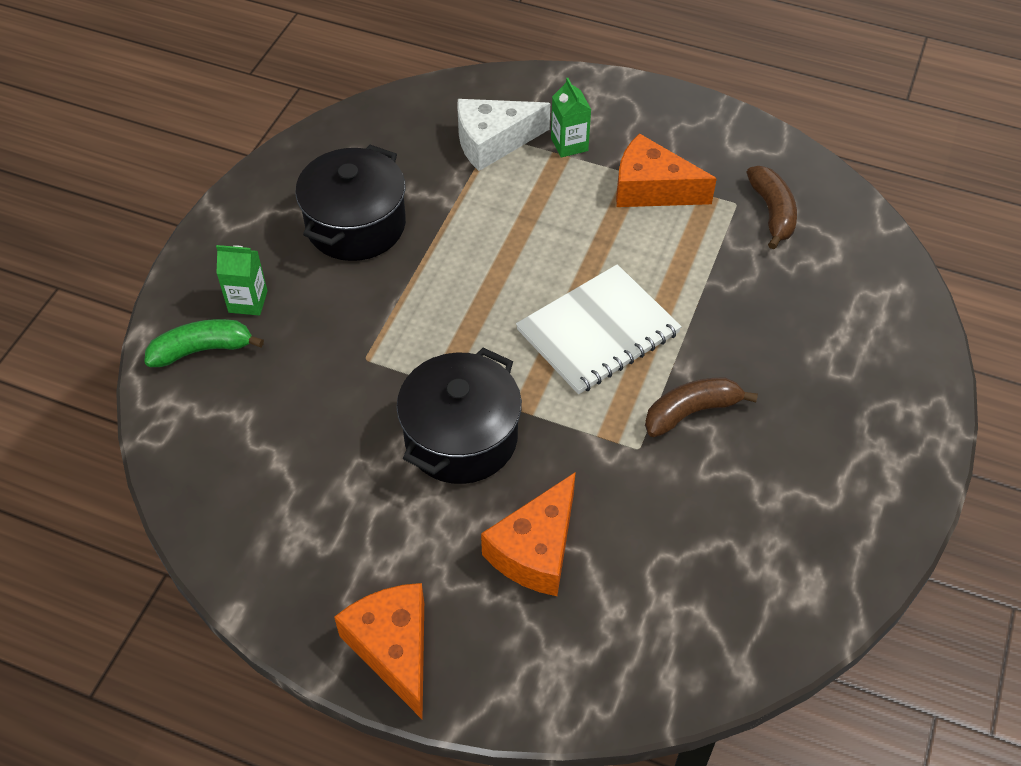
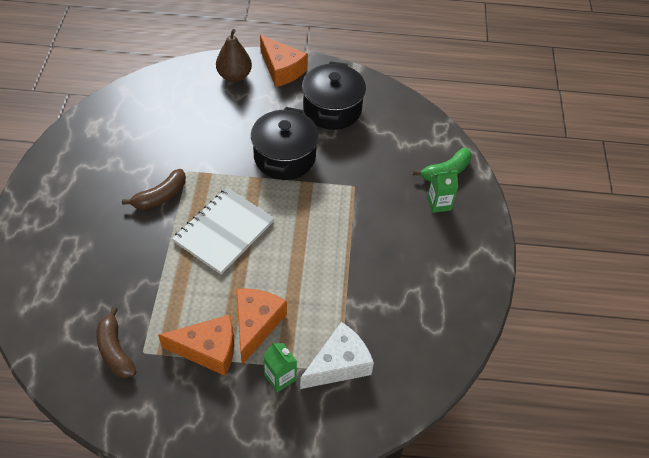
camera: 160 degrees right, 0 degrees up
(356, 225) = (403, 269): black pot -> black pot (332, 109)
(501, 654) = (234, 76): none -> brown pear
(536, 550) = (230, 116): orange cheese -> orange cheese (256, 324)

